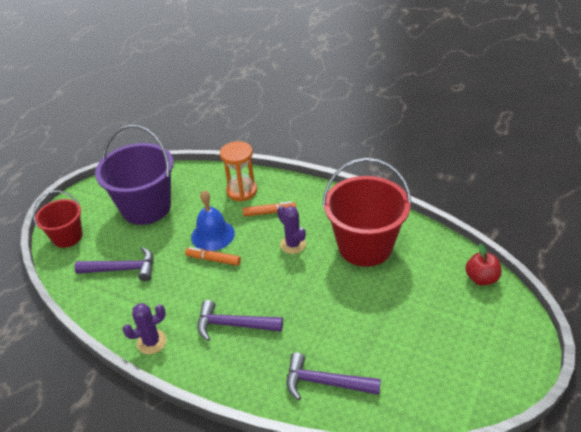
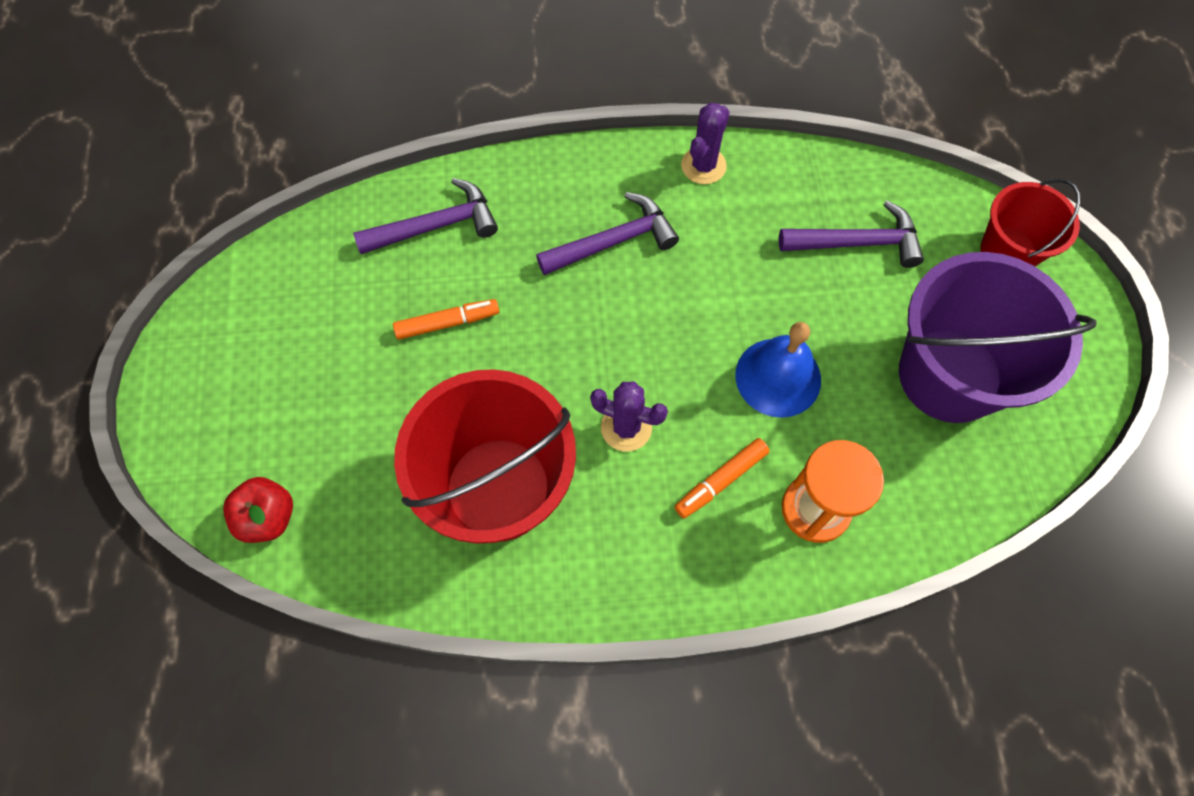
camera: 145 degrees right, 25 degrees up
(122, 269) = (857, 243): purple hammer -> purple hammer turned 150 degrees counterclockwise
(213, 259) = (734, 330): orange marker -> orange marker (447, 323)

